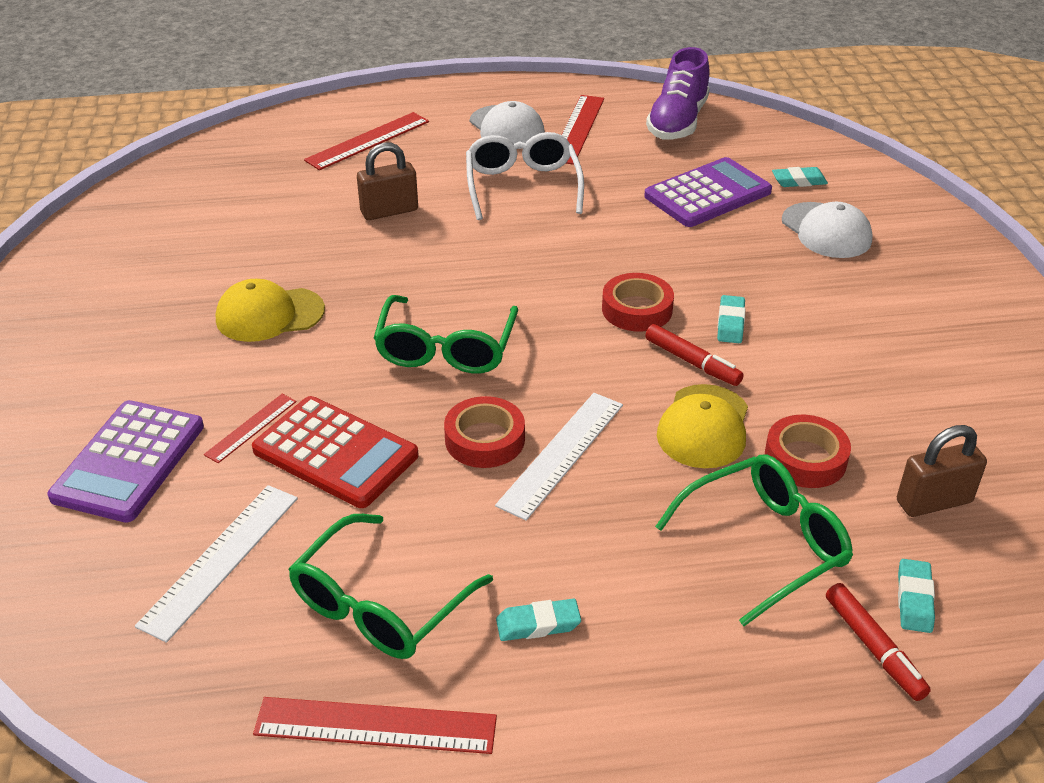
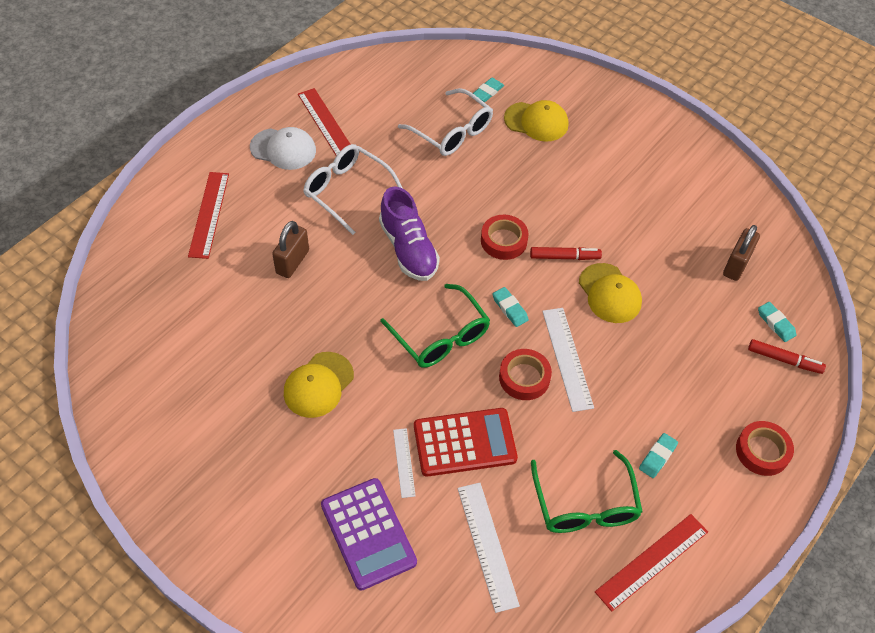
camera: 45 degrees left, 15 degrees up
(251, 428) = (404, 462): red ruler -> white ruler
(677, 122) = (377, 83): purple shoe -> purple shoe (408, 249)
(707, 194) = (452, 132): purple calculator -> white glasses
(730, 323) = (555, 218): turquoise eraser -> turquoise eraser (510, 309)
(765, 544) = (698, 340): green glasses -> none
(805, 459) = (668, 279): red tape -> red tape (762, 451)
(826, 231) = (536, 122): white cap -> yellow cap

